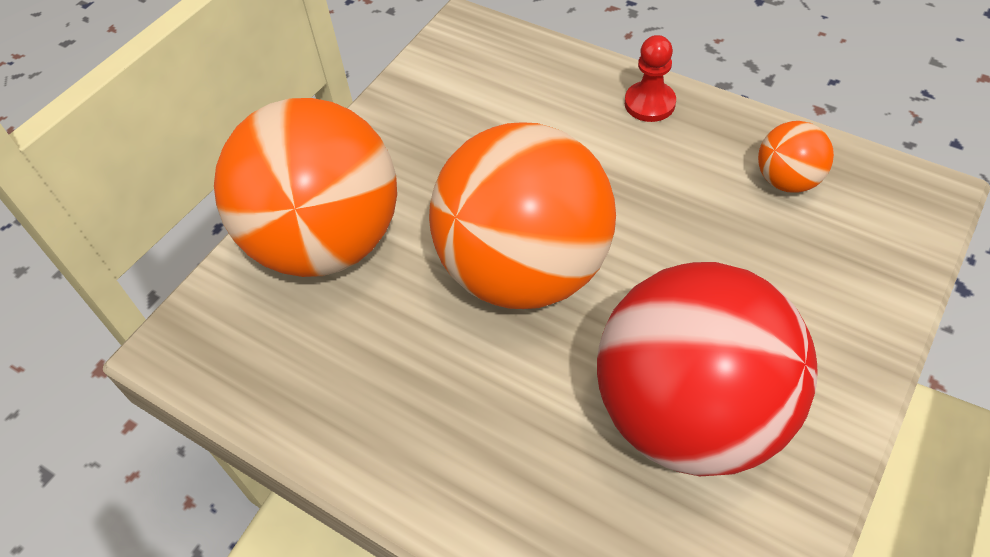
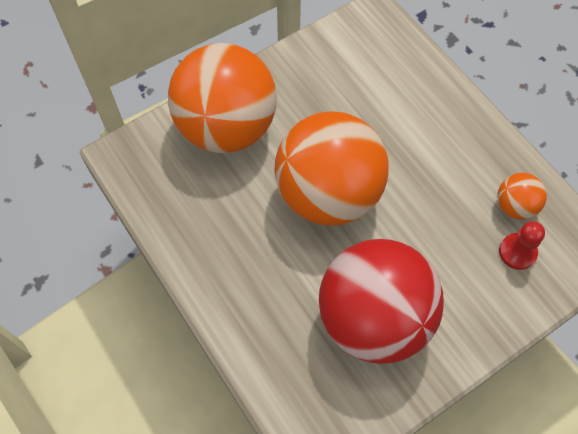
camera: 20 degrees right, 10 degrees up
(649, 103) = (461, 117): red pawn -> red pawn (517, 252)

